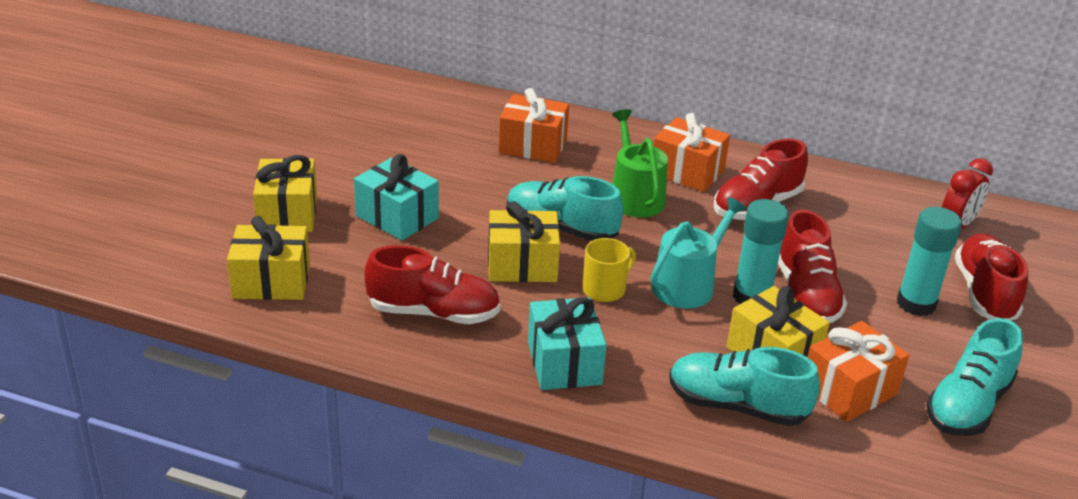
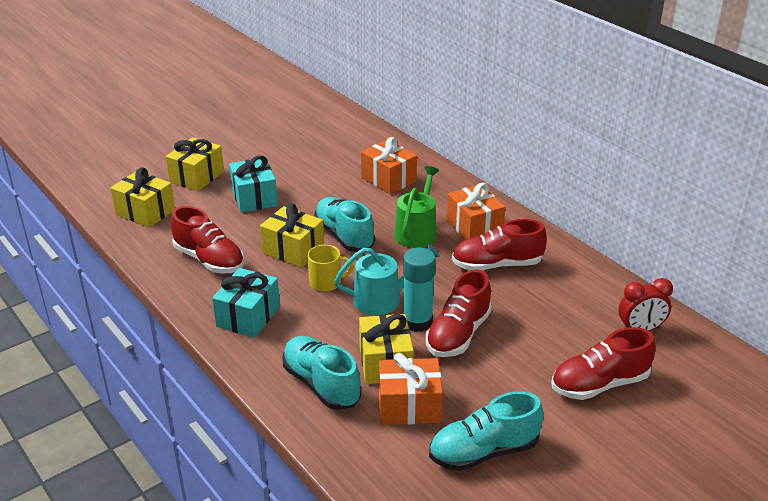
camera: 35 degrees right, 0 degrees up
(916, 304) = (533, 371): turquoise glue stick -> none
(984, 293) = (599, 384): red shoe -> red shoe turned 150 degrees counterclockwise

